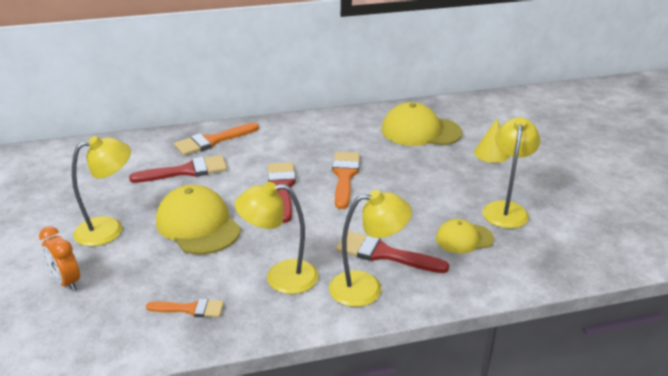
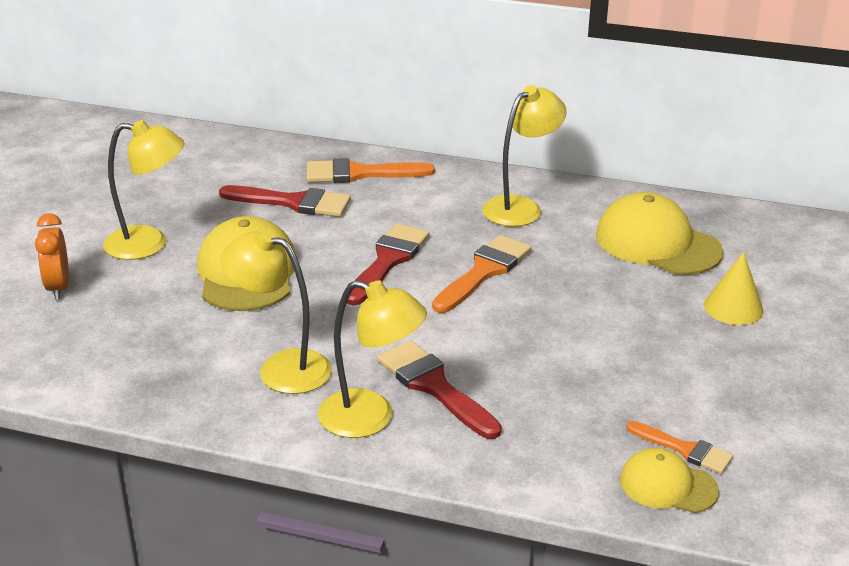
camera: 30 degrees right, 0 degrees up
(190, 309) = (153, 364): orange brush -> orange brush (684, 449)
(464, 238) = (562, 407): yellow cap -> yellow cap (668, 485)
(506, 209) = (667, 391): yellow lamp -> yellow lamp (520, 207)

